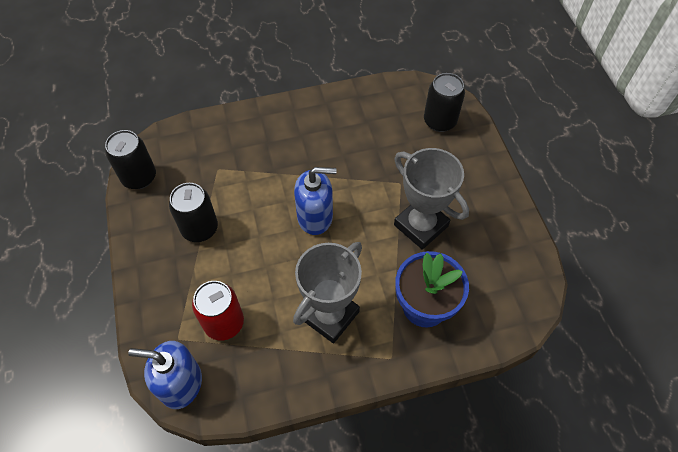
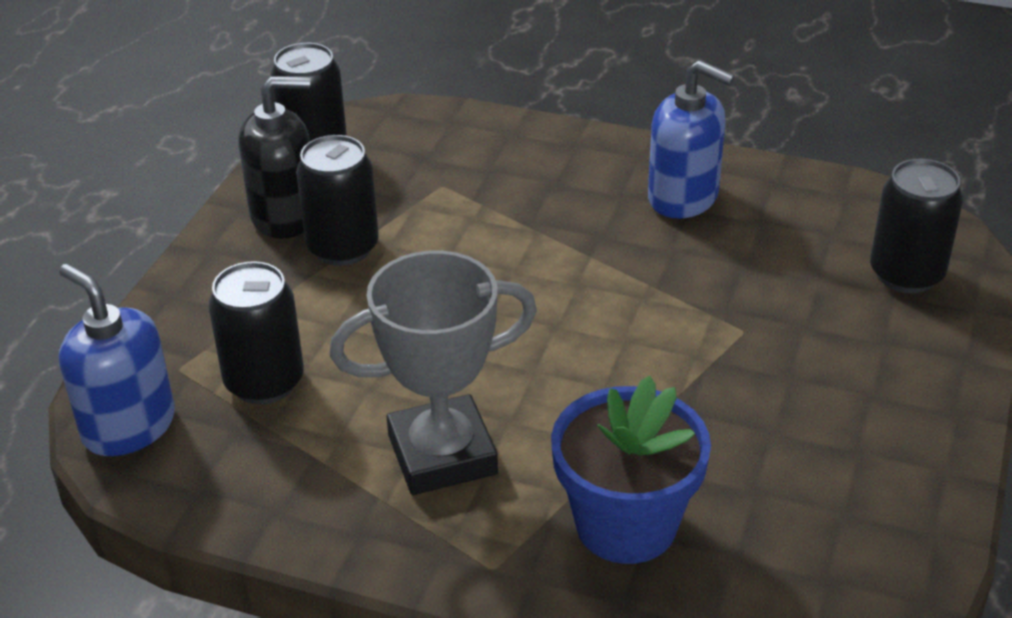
camera: 35 degrees right, 20 degrees down
(157, 224) = (285, 215): none -> black soap dispenser
(224, 323) = (264, 382): red can -> black can
(315, 217) = (543, 312): blue soap dispenser -> blue soap dispenser (683, 197)
(421, 225) = (727, 407): grey trophy -> none

